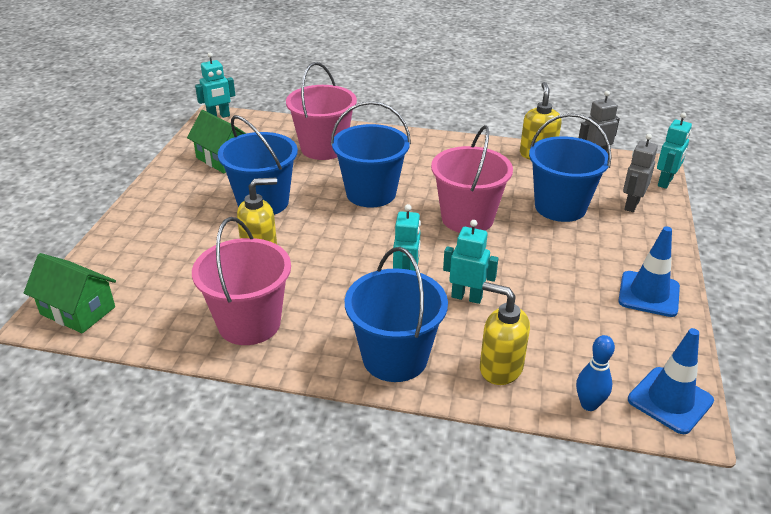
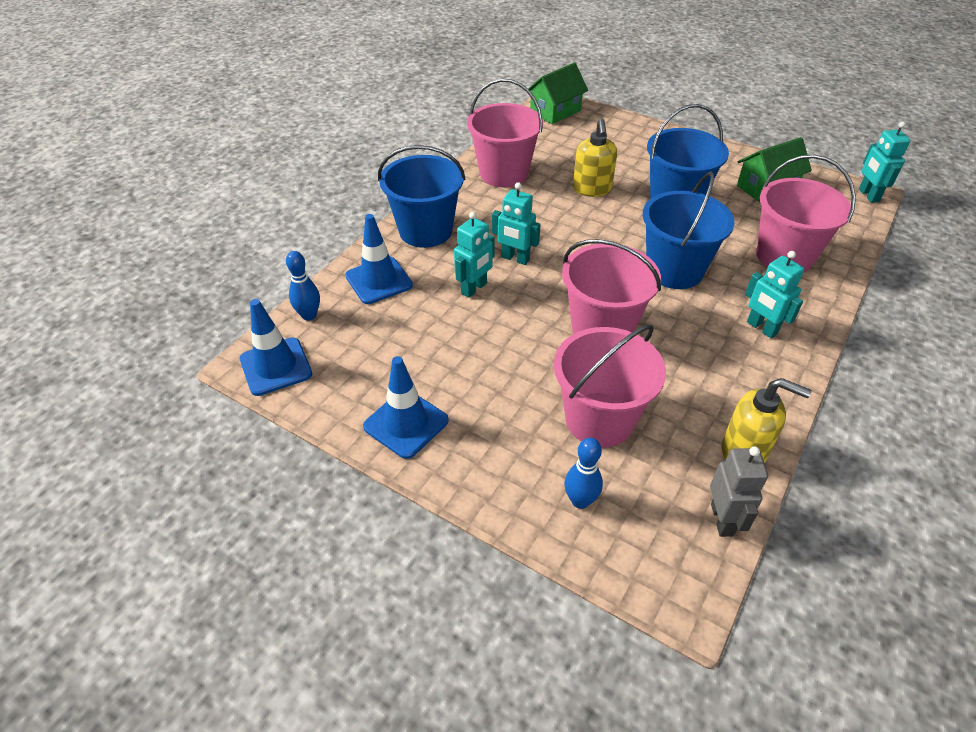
camera: 110 degrees right, 10 degrees up
(500, 368) = (379, 280): yellow soap dispenser -> blue traffic cone
(560, 207) = (599, 419): blue bucket -> pink bucket
(631, 205) = (580, 501): grey robot -> blue bowling pin
(665, 182) = (629, 583): turquoise robot -> turquoise robot (761, 328)

